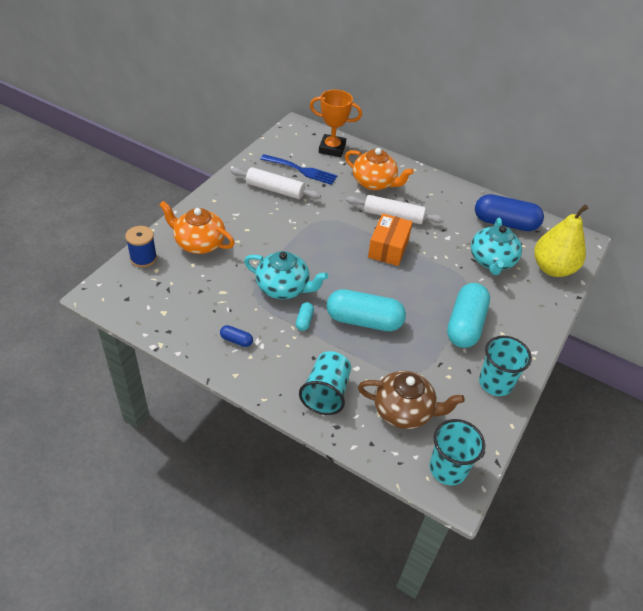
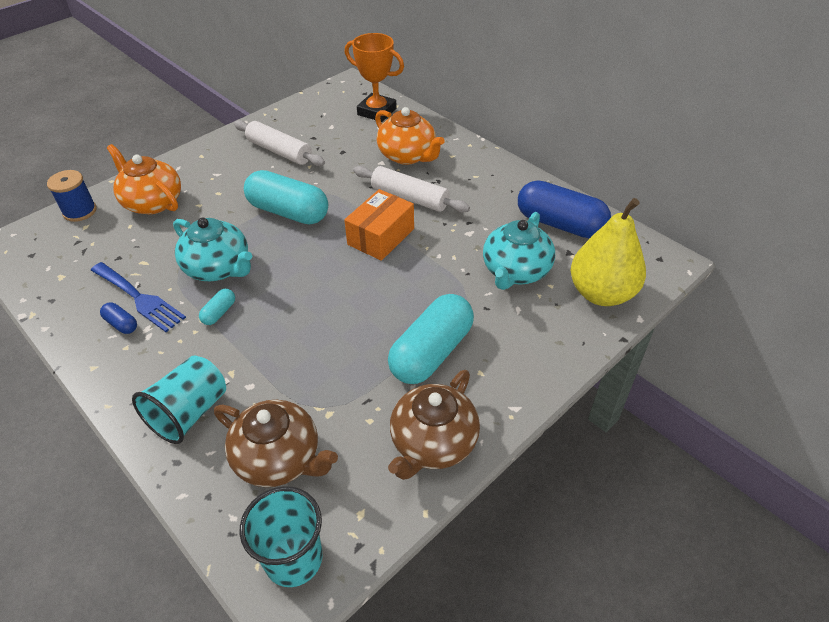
camera: 20 degrees right, 0 degrees up
(302, 170) = (325, 132): blue fork -> blue fork (139, 298)
(364, 321) = (295, 325): turquoise capsule -> turquoise capsule (288, 212)
(495, 383) = (432, 443): turquoise cup -> brown teapot

